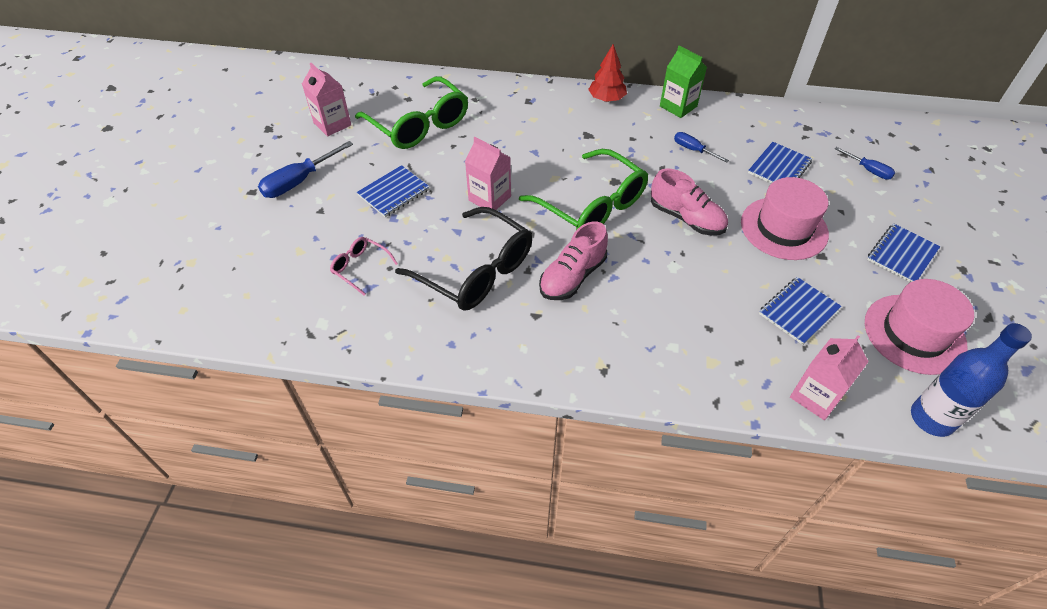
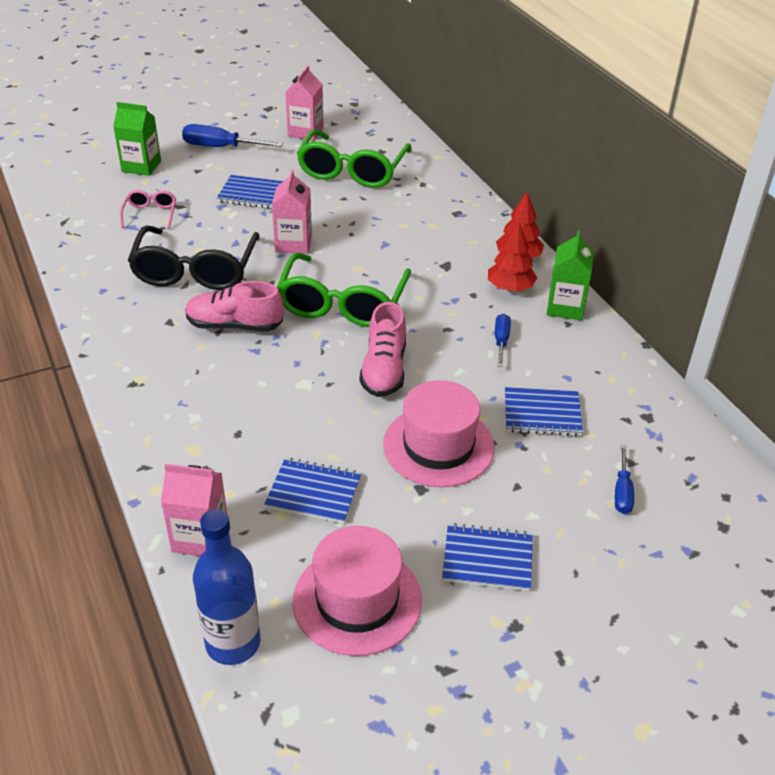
camera: 55 degrees right, 10 degrees down
(272, 244) = (141, 166): none -> green carton
(638, 119) = (510, 287): none -> red tree

